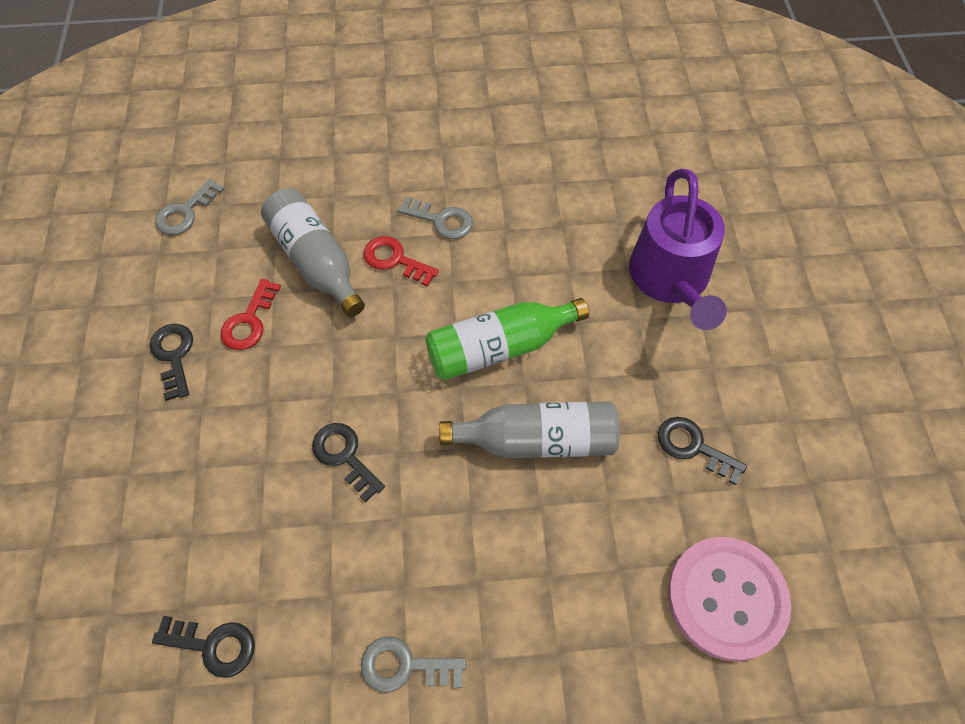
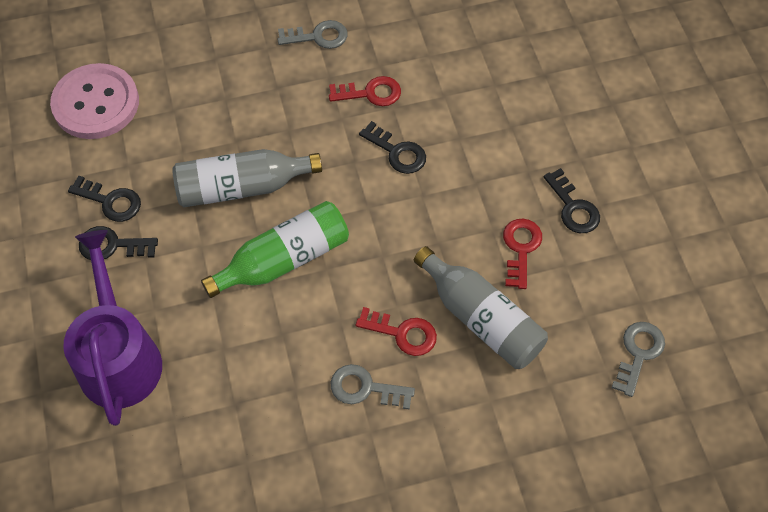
camera: 170 degrees right, 0 degrees up
(213, 645) = (449, 29): black key -> black key (112, 245)
(354, 550) = (370, 93): none -> red key

